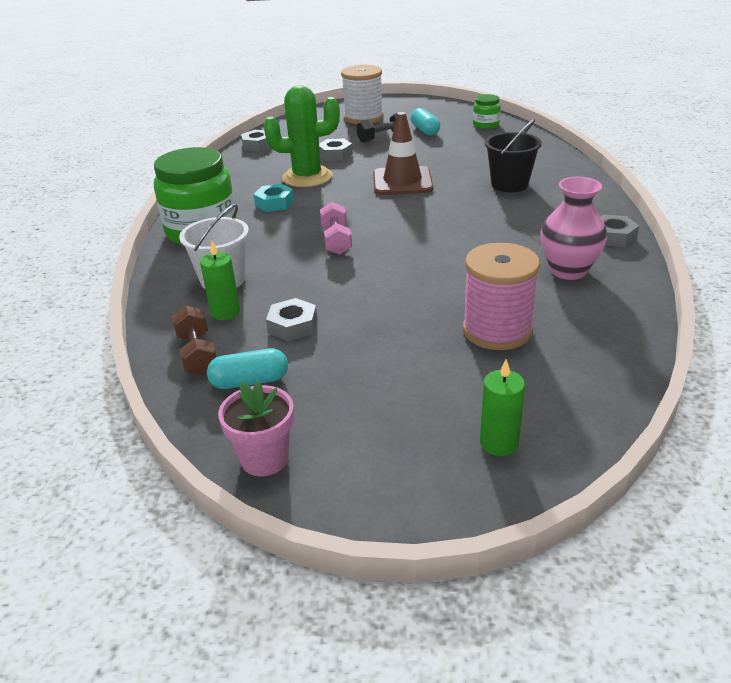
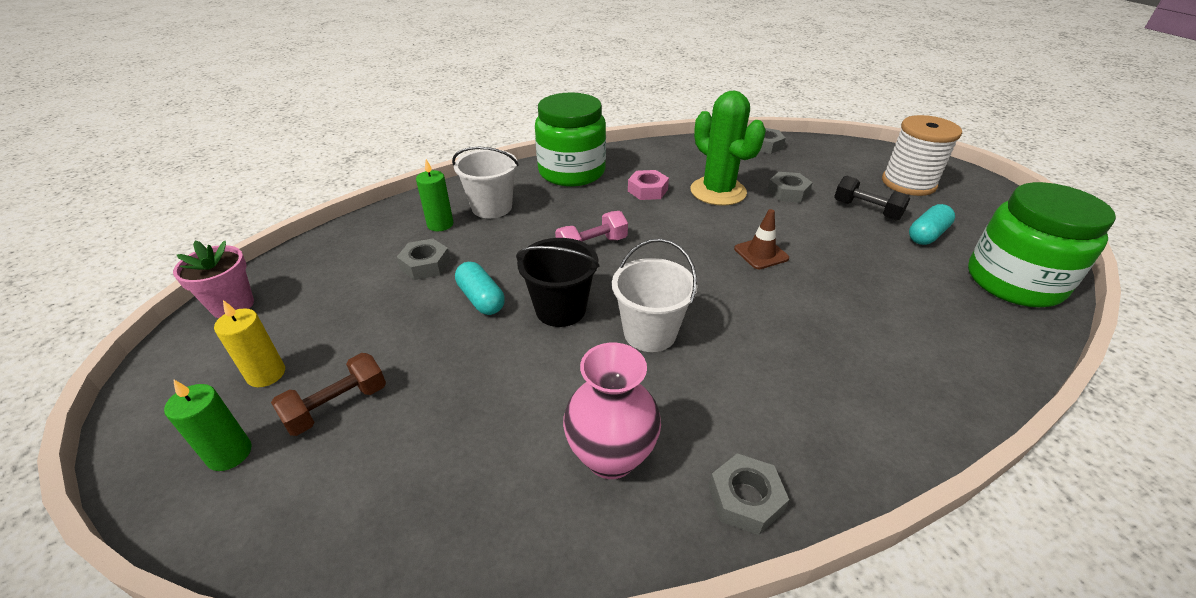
camera: 65 degrees right, 5 degrees up
(197, 354) = (375, 231): brown dumbbell -> brown dumbbell (337, 406)
(250, 381) = (338, 267): turquoise capsule -> turquoise capsule (481, 299)
(274, 203) = (647, 190): turquoise nut -> pink nut
(402, 182) = (761, 253): brown traffic cone -> brown traffic cone, size x0.58
(402, 426) = (266, 374): none -> yellow candle
(461, 237) = (650, 333): none -> white bucket
(486, 125) = (1013, 282): green jar -> green jar, size x2.14
(497, 330) = (442, 409): pink spool -> none
(509, 184) = (833, 346): black bucket -> black bucket (560, 309)

